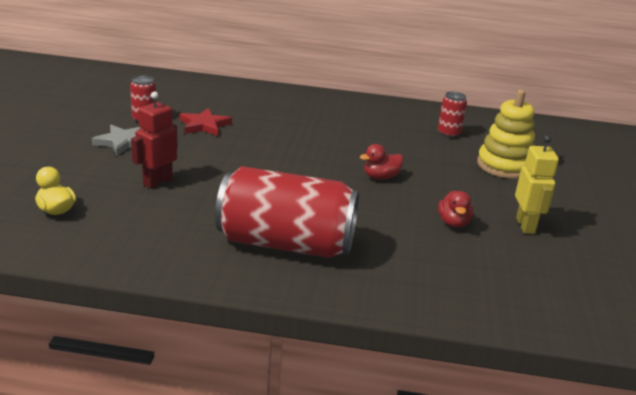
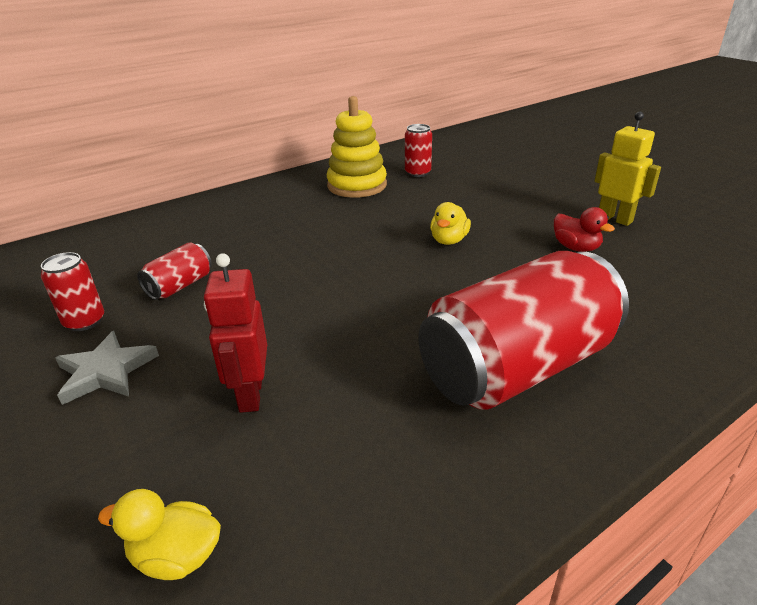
camera: 40 degrees left, 5 degrees up
(204, 125) = (180, 286): red star -> red can
(380, 177) = (449, 240): red duck -> yellow duck
(504, 166) = (505, 179): yellow stacking toy -> yellow stacking toy (357, 185)

